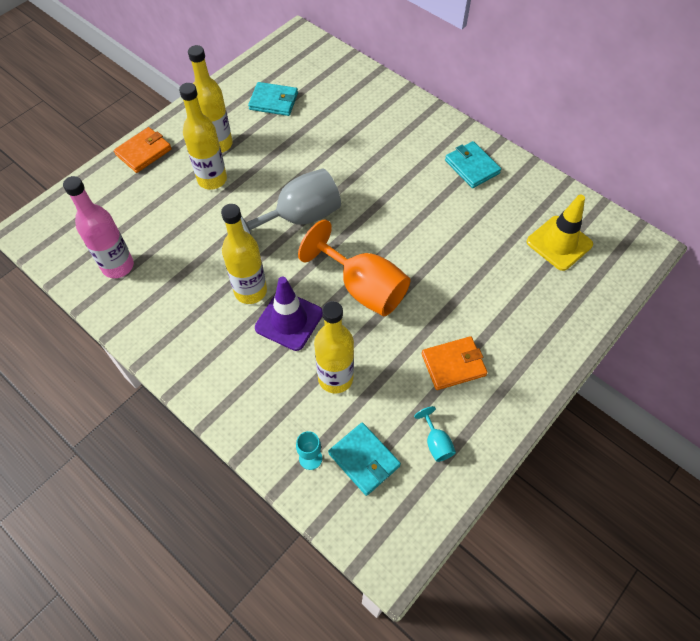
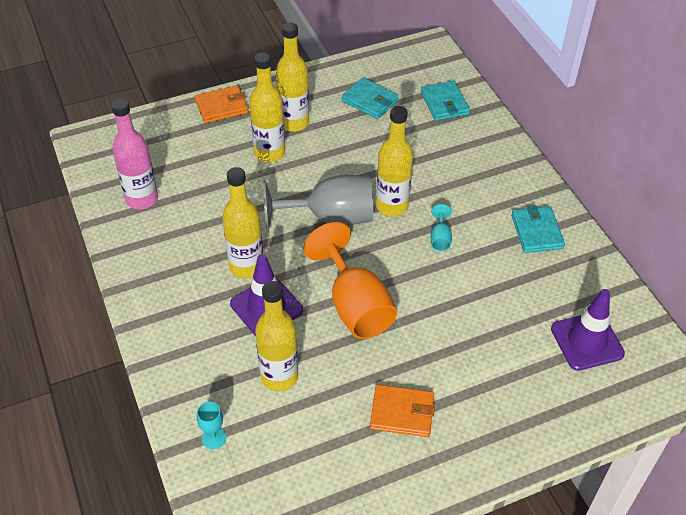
camera: 25 degrees right, 10 degrees down
(344, 188) = (392, 206): none -> yellow bottle
(364, 459) = (262, 461): turquoise wallet -> turquoise wallet (444, 103)
(436, 443) = (340, 477): turquoise goblet -> turquoise goblet (440, 238)
(559, 243) = (587, 341): yellow traffic cone -> purple traffic cone

